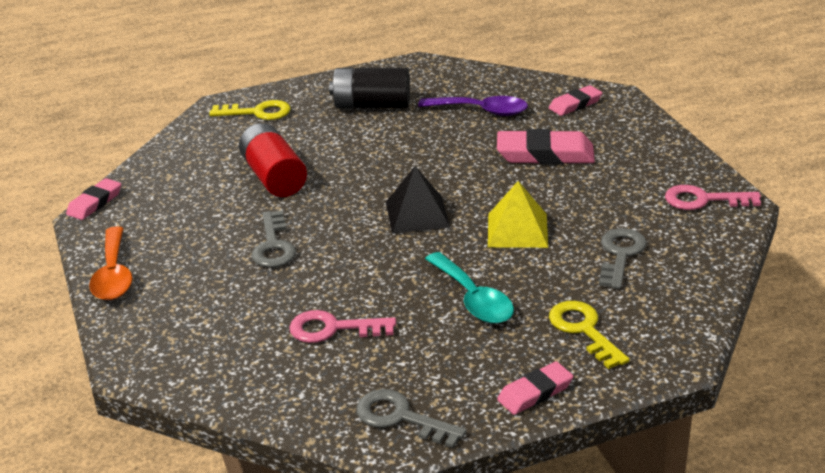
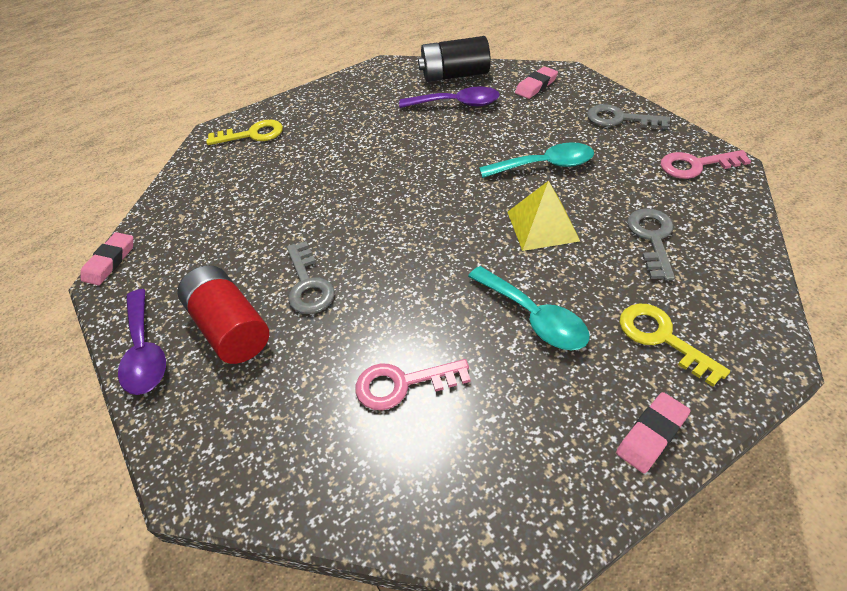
camera: 10 degrees left, 15 degrees up
(113, 274) = (145, 351): orange spoon -> purple spoon
(274, 177) = (287, 203): red battery -> red battery (230, 328)
(372, 105) = (356, 112): black battery -> black battery (455, 75)
(401, 418) = (521, 503): grey key -> grey key (619, 119)
(417, 214) = (439, 223): black pyramid -> none
(545, 154) = (532, 139): pink eraser -> none
(546, 179) = (544, 165): none -> turquoise spoon

